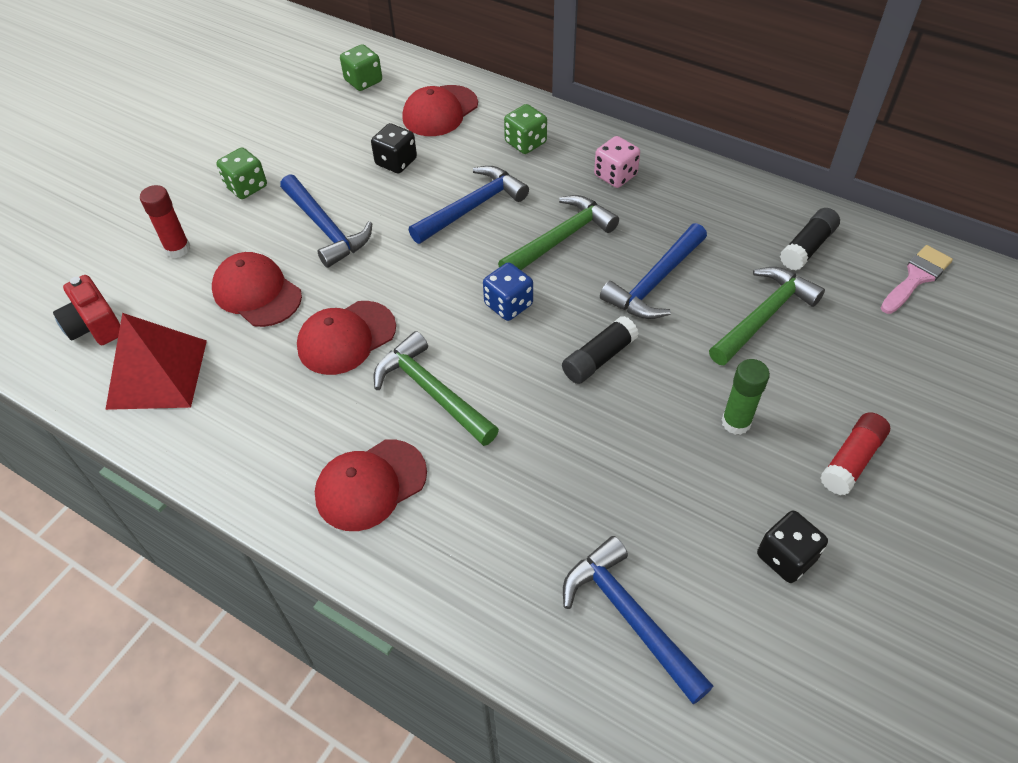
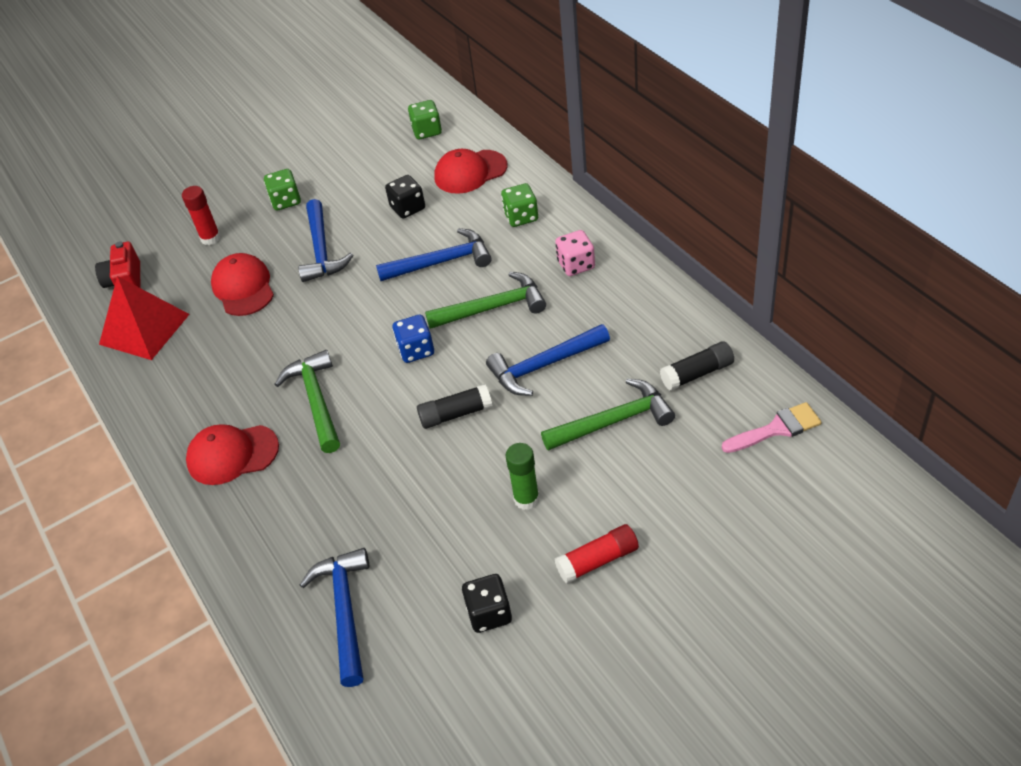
camera: 30 degrees right, 5 degrees down
(346, 338) = (283, 341): red cap -> none

